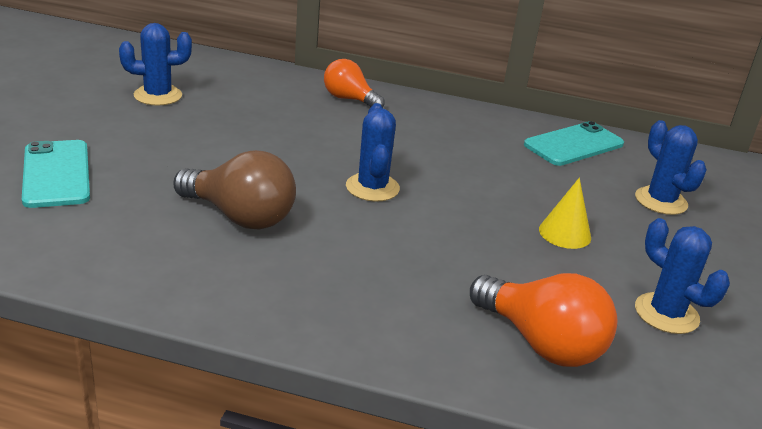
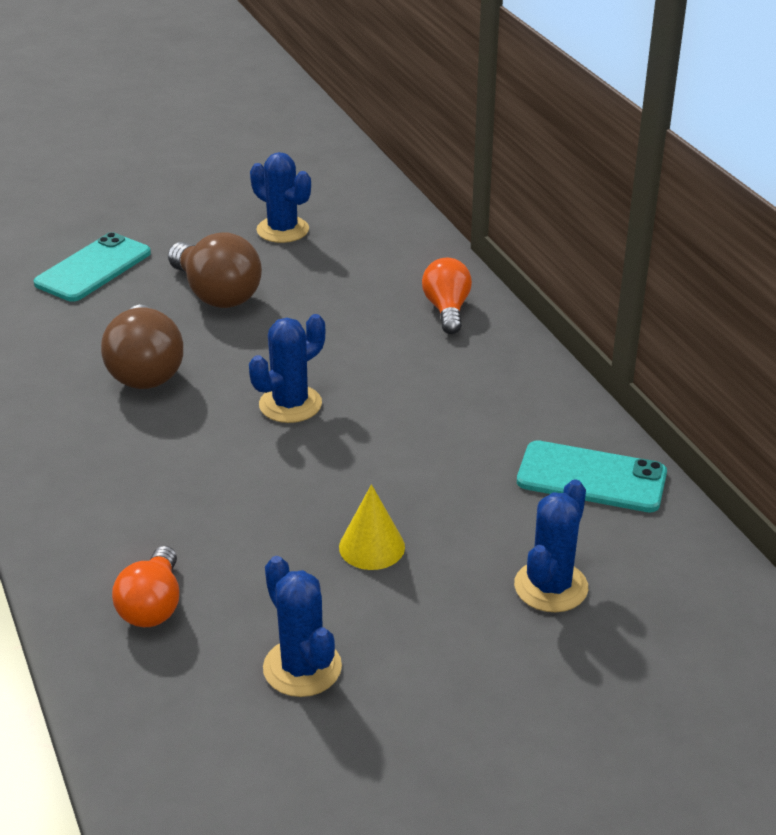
camera: 55 degrees right, 5 degrees up
(192, 150) = (216, 294): none -> brown light bulb
(541, 343) = (153, 606): orange light bulb -> orange light bulb, size x0.66
(666, 313) = (302, 668): blue cactus -> blue cactus turned 45 degrees counterclockwise

